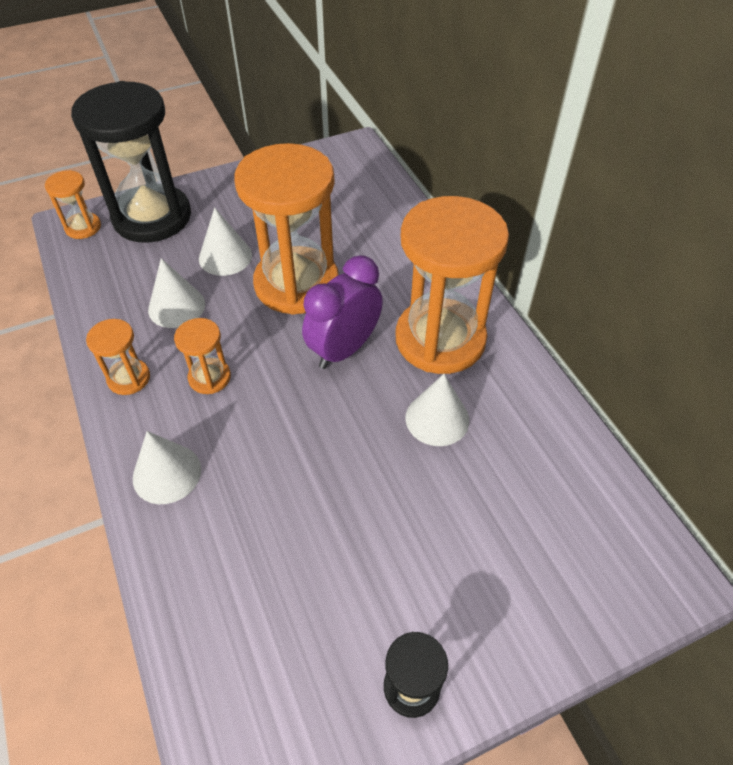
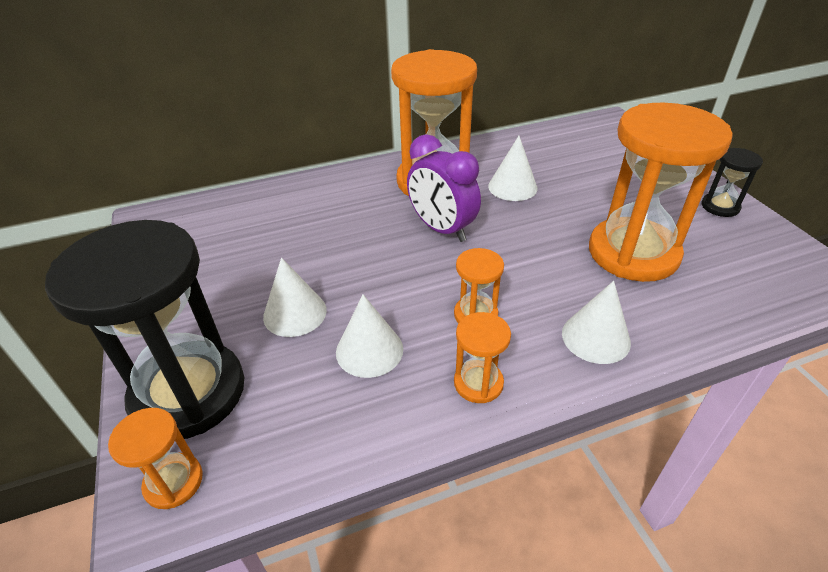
camera: 85 degrees left, 10 degrees down
(296, 284) = (352, 258): orange hourglass -> orange hourglass (633, 253)

